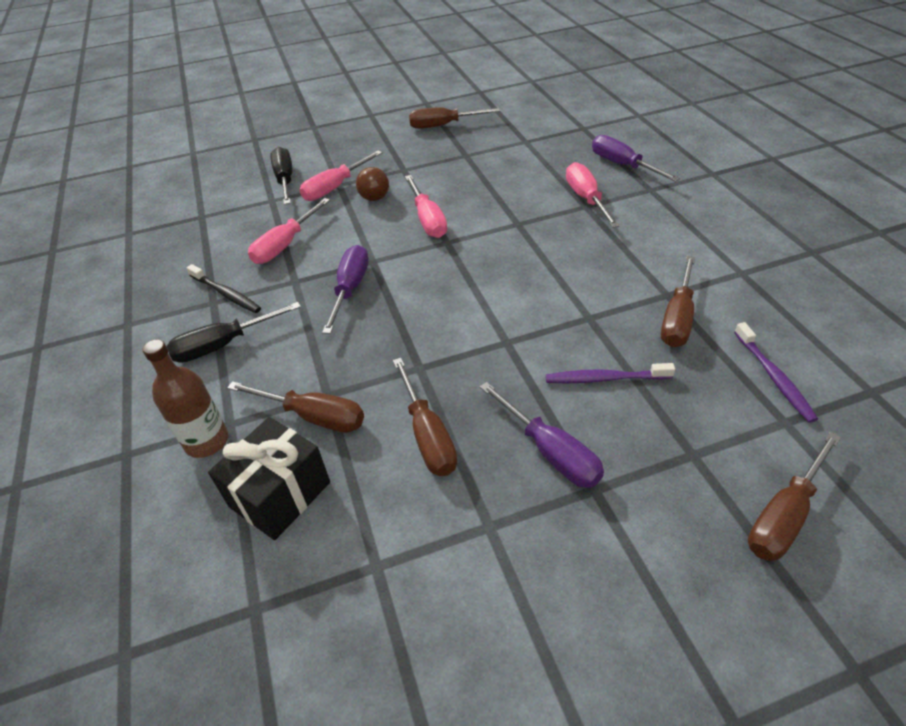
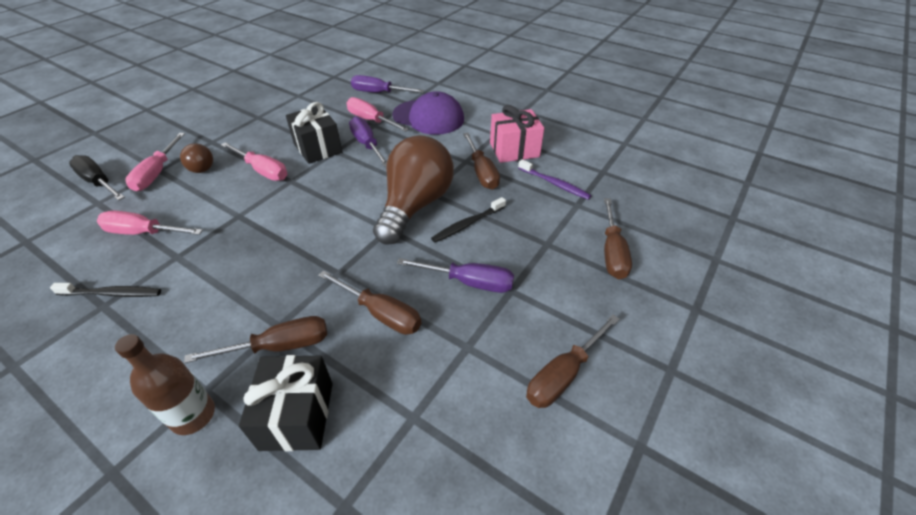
camera: 40 degrees left, 0 degrees up
(223, 345) = (145, 334): black screwdriver -> none
(285, 245) = (143, 233): pink screwdriver -> pink screwdriver turned 105 degrees clockwise
(350, 289) = (235, 242): purple screwdriver -> purple screwdriver (367, 144)
(443, 125) = (221, 101): brown screwdriver -> brown screwdriver (563, 375)
(501, 213) = (318, 148): none -> black gift
(558, 326) = (415, 205): none -> brown light bulb
(605, 378) = (468, 224): purple toothbrush -> black toothbrush
(662, 218) = (428, 117): none -> purple cap
(750, 305) = (514, 150): none -> pink gift

